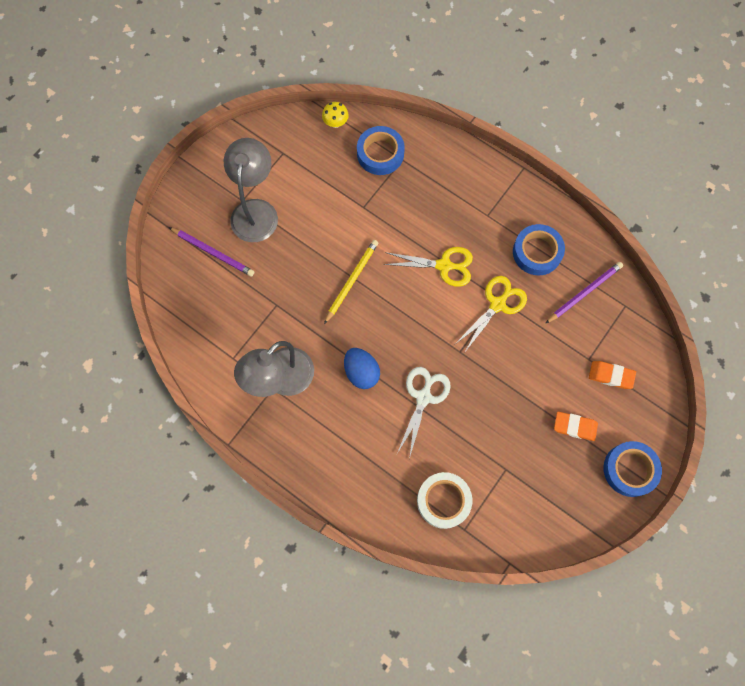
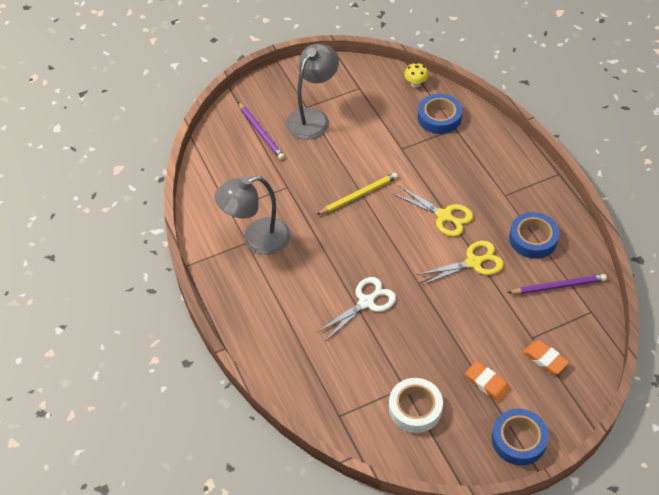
camera: 30 degrees right, 20 degrees down
(361, 372) = (325, 262): blue egg -> none
(443, 501) = (335, 386): white tape -> white tape (415, 408)

